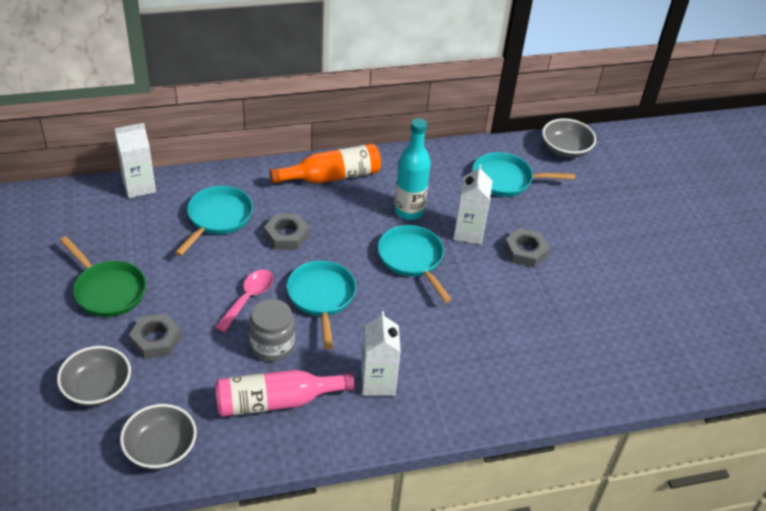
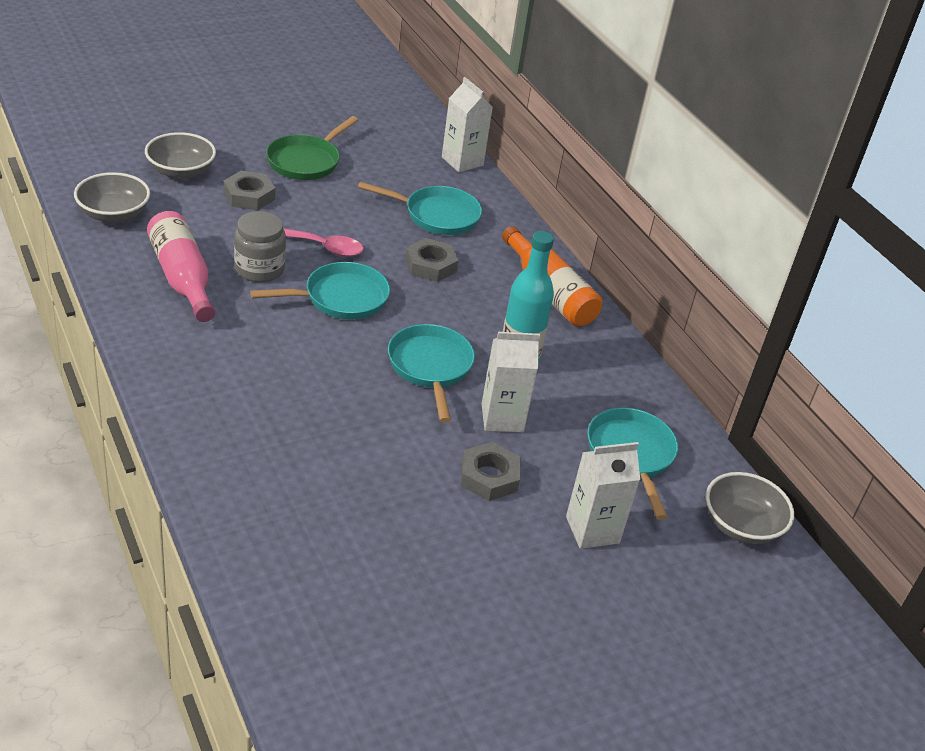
camera: 75 degrees right, 5 degrees down
(378, 382) = (222, 348): white carton -> white carton (592, 530)
(412, 259) = (430, 367): turquoise pan -> turquoise pan turned 60 degrees counterclockwise

